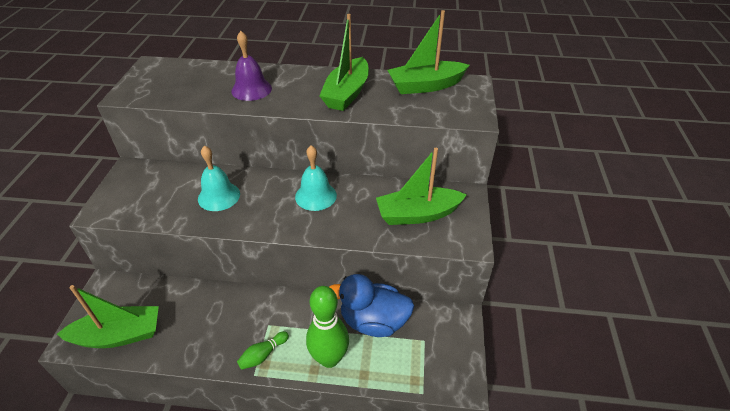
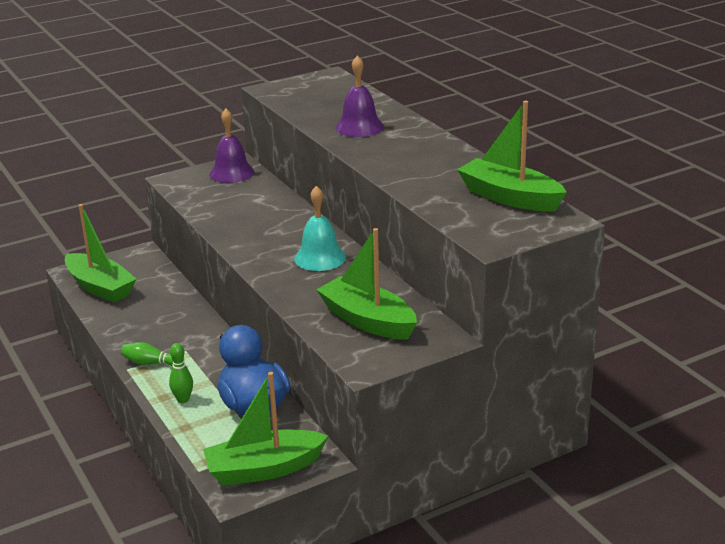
camera: 55 degrees right, 15 degrees down
(140, 178) = (231, 173): none -> purple bell
(219, 196) = (256, 215): turquoise bell -> none
(329, 358) = (183, 399): green bowling pin -> green bowling pin, size x0.49
(346, 93) = (425, 167): green boat -> green boat (264, 469)

